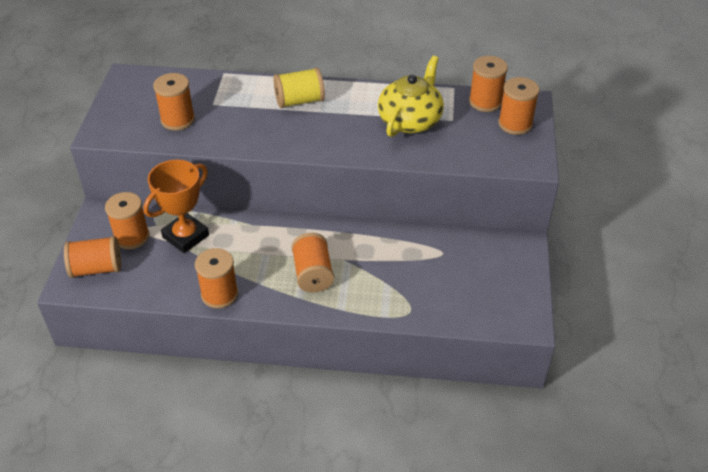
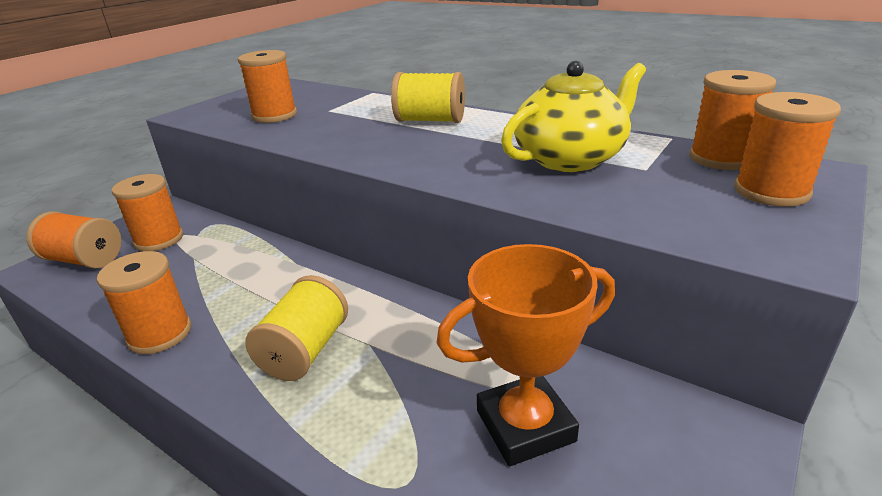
camera: 30 degrees right, 15 degrees down
(185, 236) = (210, 254): orange trophy -> orange trophy (525, 426)
(313, 274) = (305, 350): orange spool -> yellow spool

